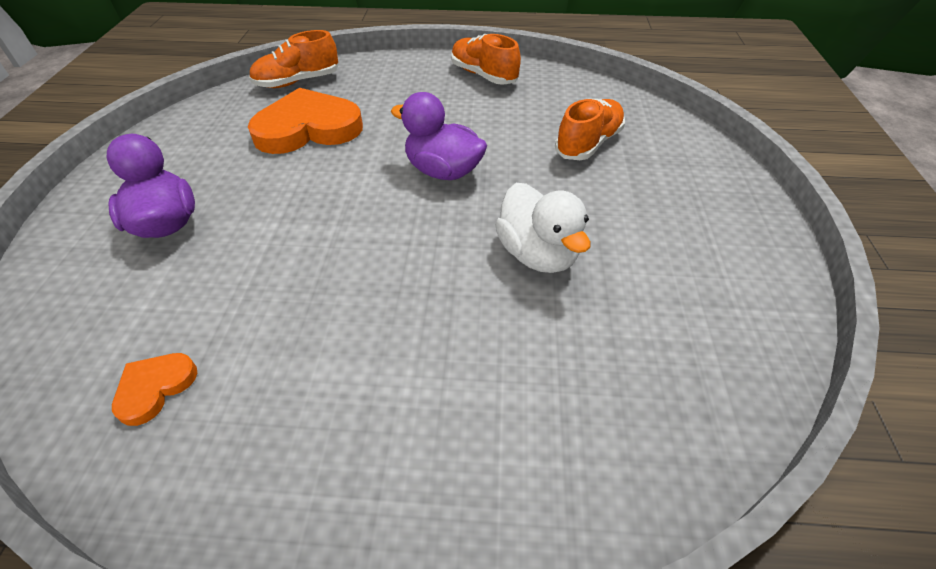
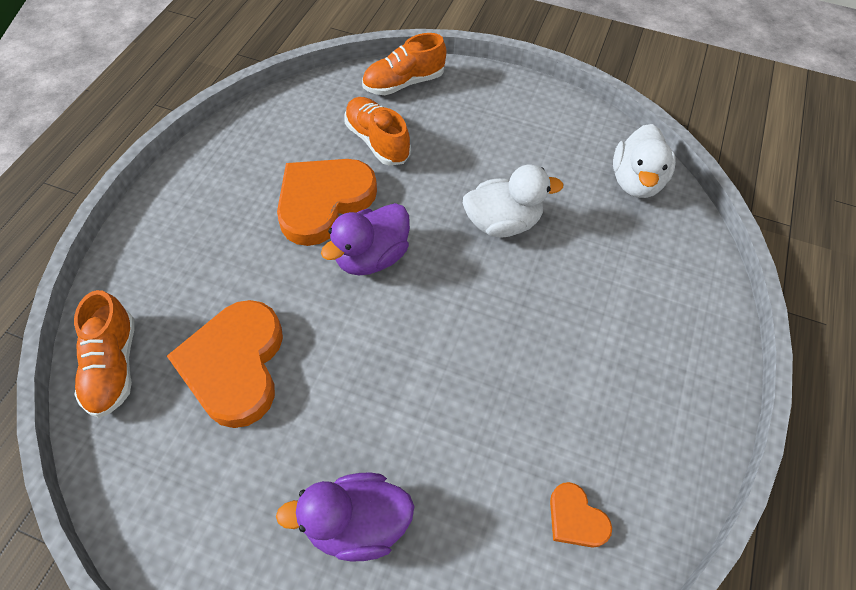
camera: 75 degrees left, 10 degrees up
(483, 75) = (214, 178): orange shoe -> orange shoe (404, 83)
(492, 131) = (323, 202): none -> orange heart
(702, 386) = (636, 181): none -> white duck

